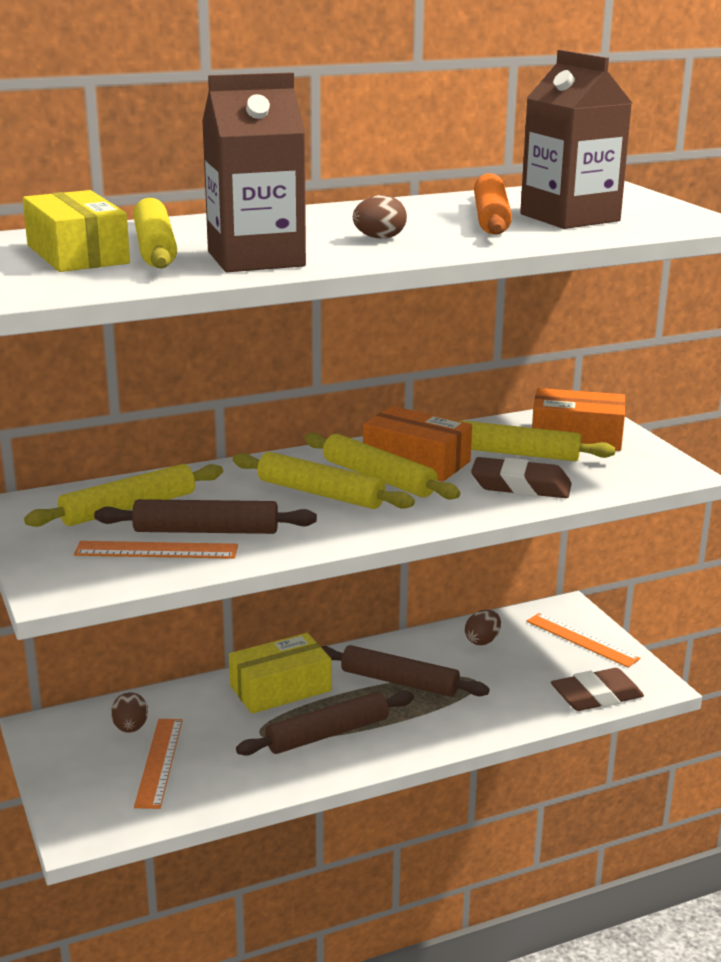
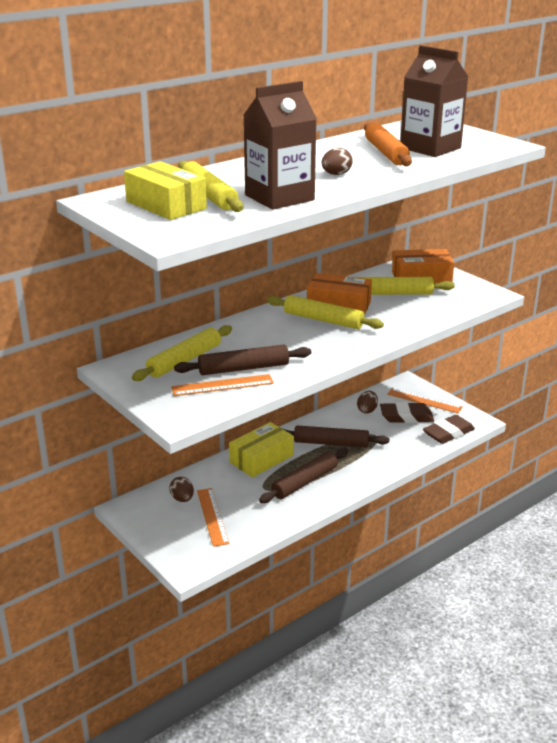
camera: 15 degrees left, 5 degrees up
(320, 493) = (295, 335): yellow rolling pin -> none
(521, 486) = (409, 314): brown eraser -> brown eraser (406, 417)

